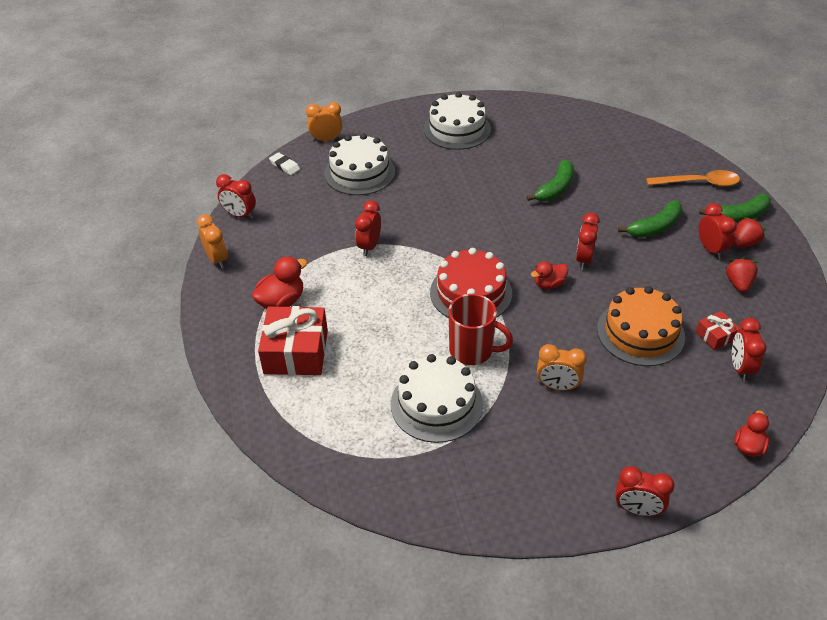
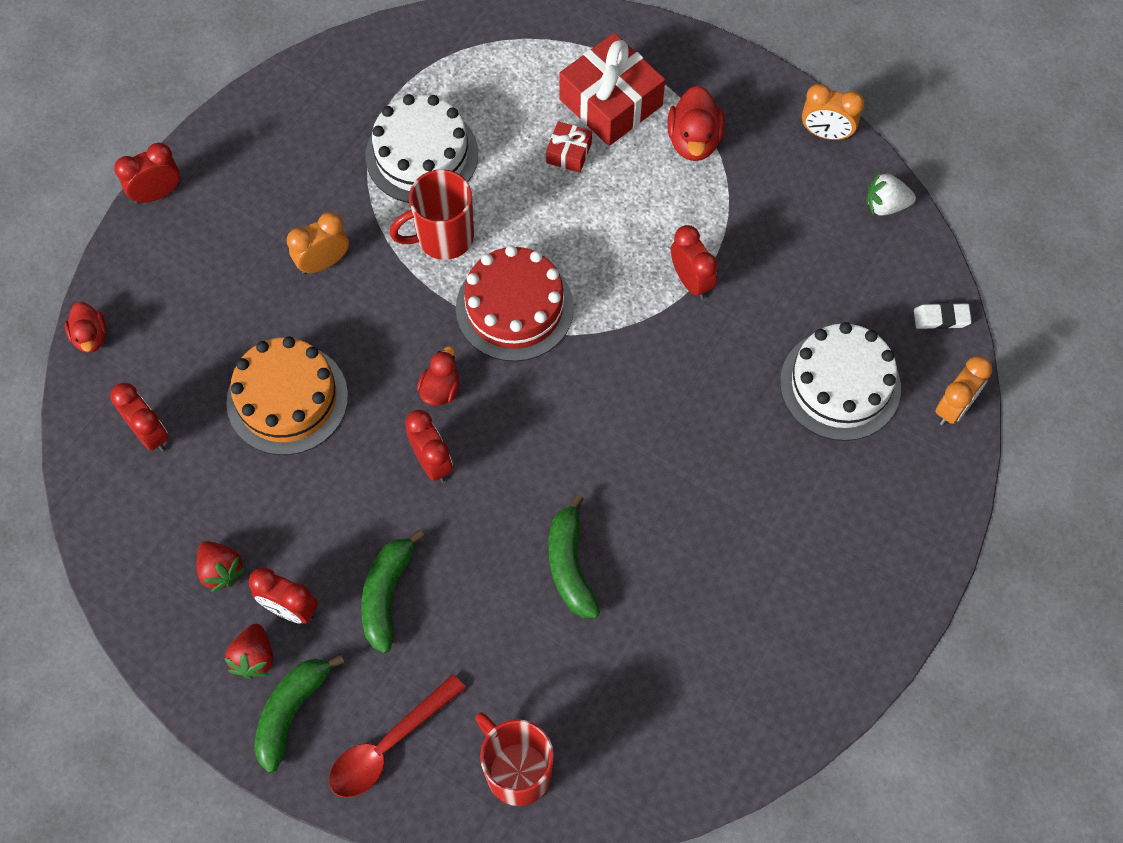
camera: 135 degrees right, 20 degrees up
(240, 215) = (885, 205): red clock -> white strawberry
(457, 129) = (814, 581): white cake -> none
(646, 148) = (517, 770): none -> red mug
(698, 183) = (388, 745): orange spoon -> red spoon
(715, 336) = (202, 460): red gift -> red gift (569, 153)

